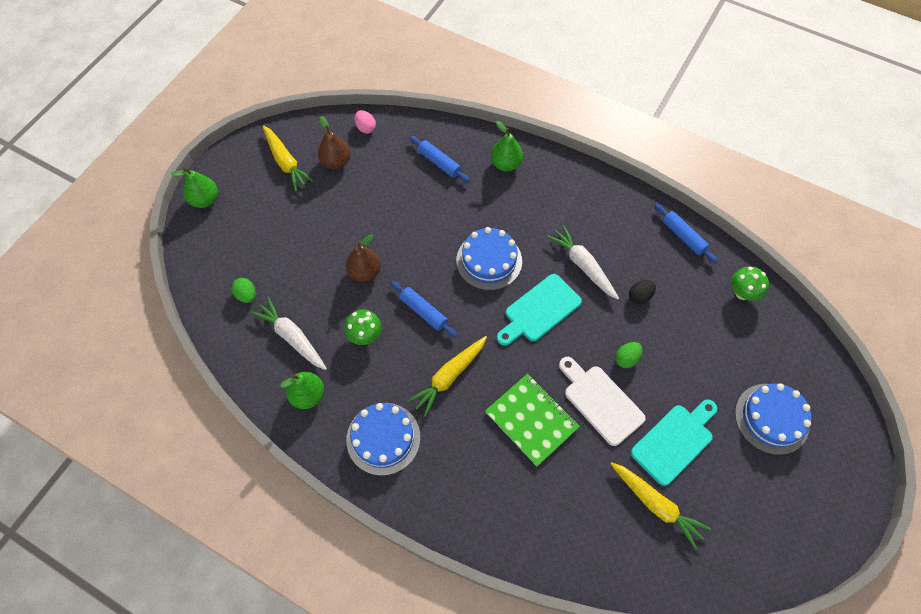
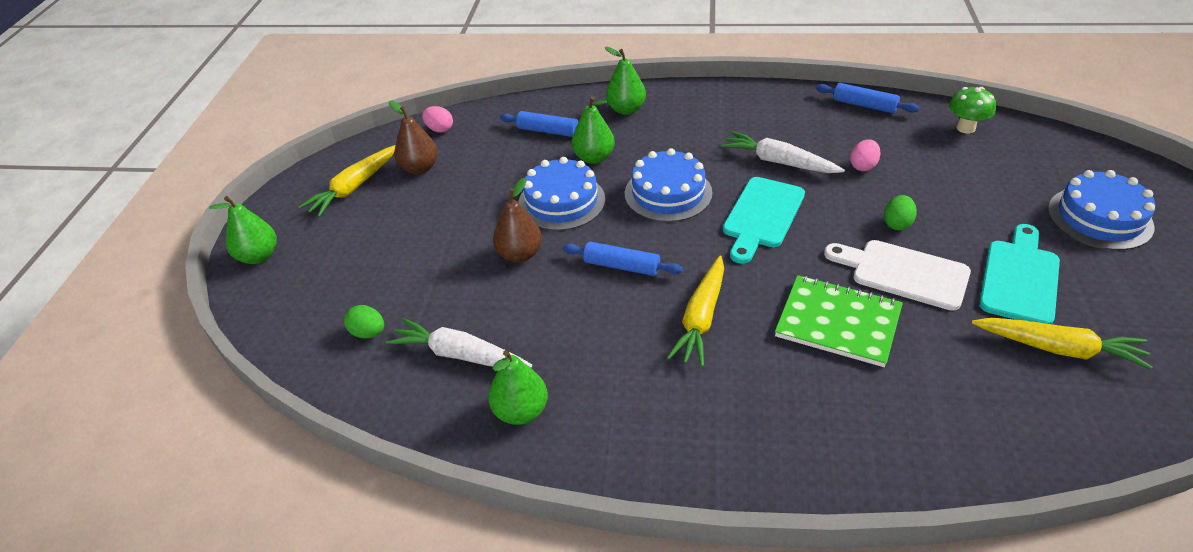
camera: 20 degrees left, 20 degrees down
(286, 162) = (354, 187): yellow carrot -> yellow carrot turned 90 degrees clockwise
(365, 336) = (561, 317): green mushroom -> none
(383, 438) = (660, 419): blue cake -> blue cake (561, 201)
(457, 204) = (594, 158): none -> green pear
(640, 296) = (863, 166): black egg -> pink egg

